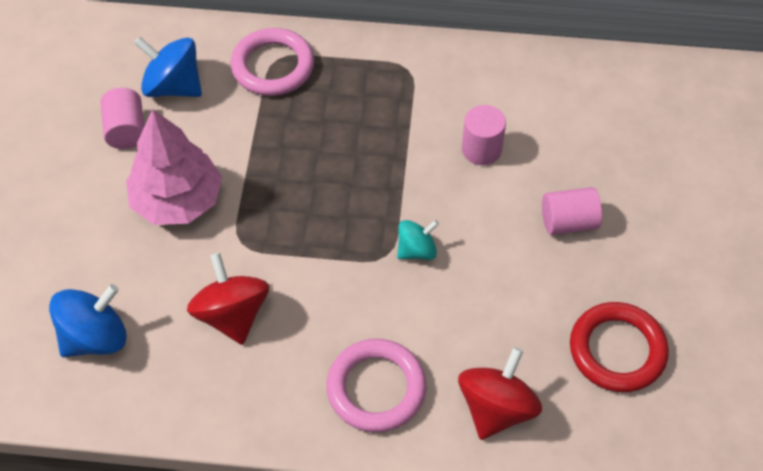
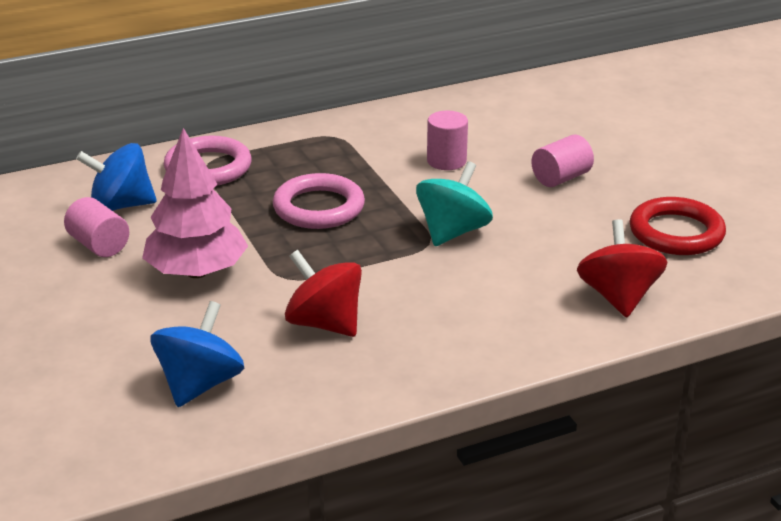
camera: 30 degrees left, 25 degrees down
(376, 388) = (505, 322): pink ring -> pink ring (319, 208)
(416, 250) = (452, 232): turquoise spinning top -> turquoise spinning top, size x1.63

